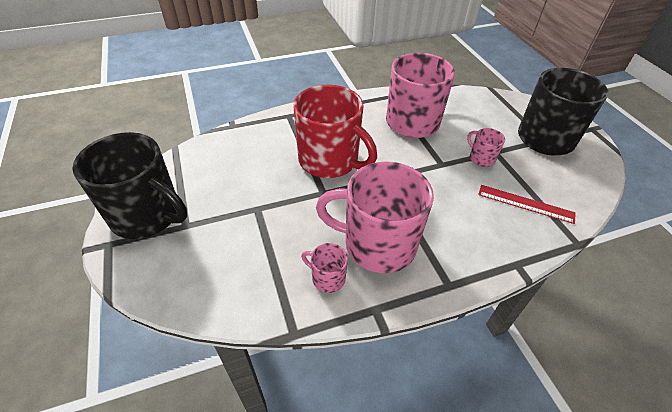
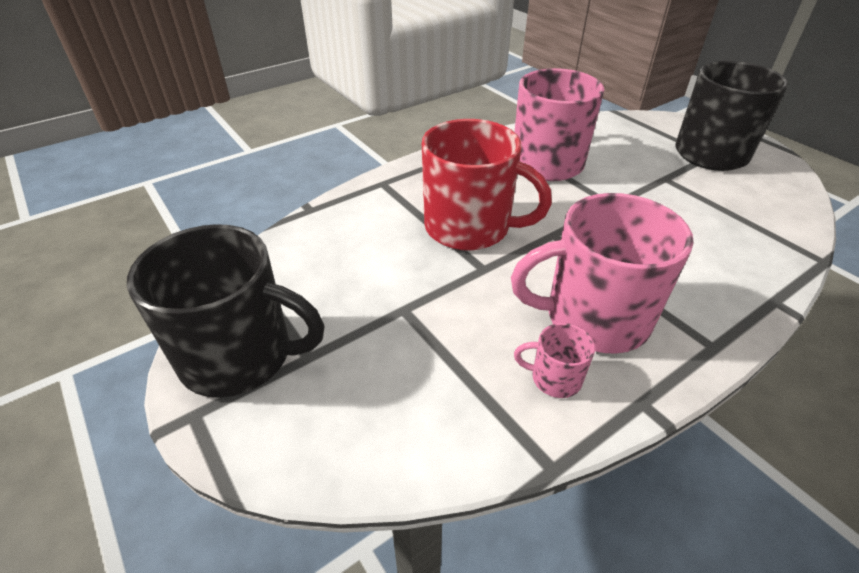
camera: 15 degrees left, 5 degrees down
(481, 158) = (654, 188): pink mug -> none
(525, 204) = (737, 229): red ruler -> none

